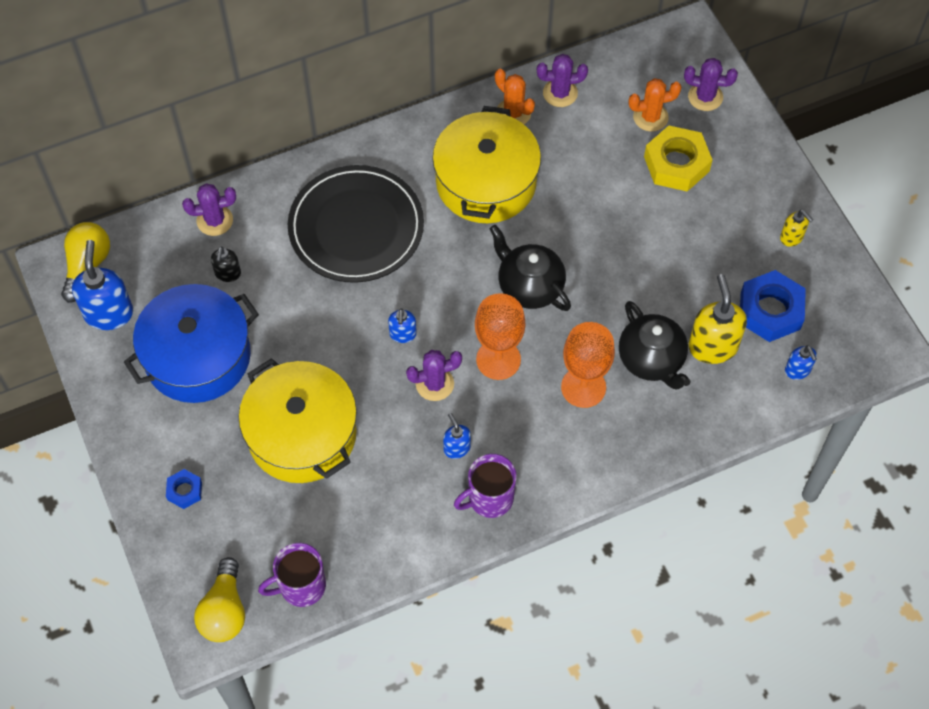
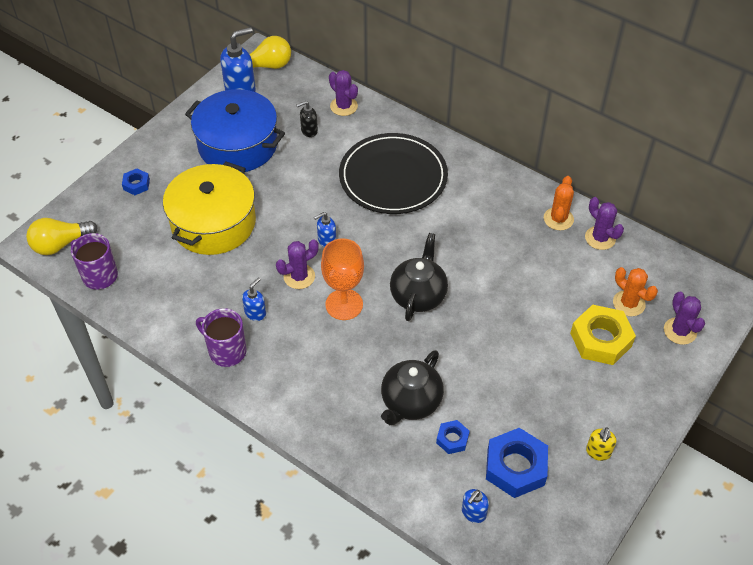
camera: 60 degrees right, 10 degrees down
(434, 384) = (299, 276): purple cactus -> purple cactus turned 75 degrees counterclockwise
(486, 182) = (486, 230): yellow pot -> none
(583, 387) = (356, 367): orange goblet -> none
(712, 346) = (452, 439): yellow soap dispenser -> blue nut

